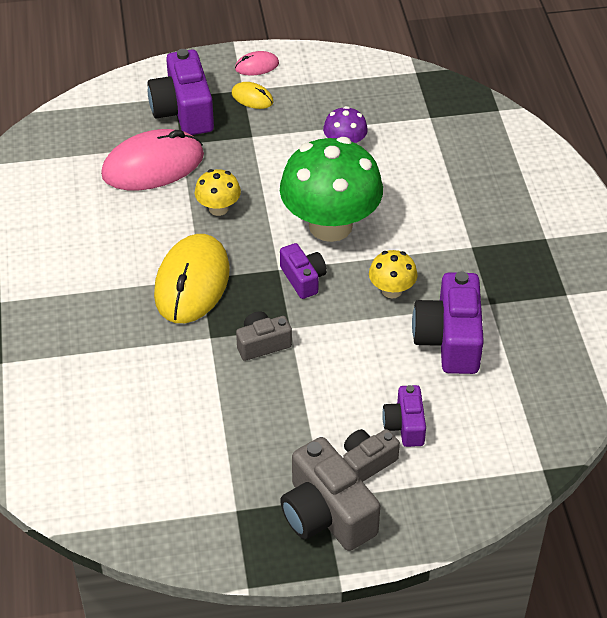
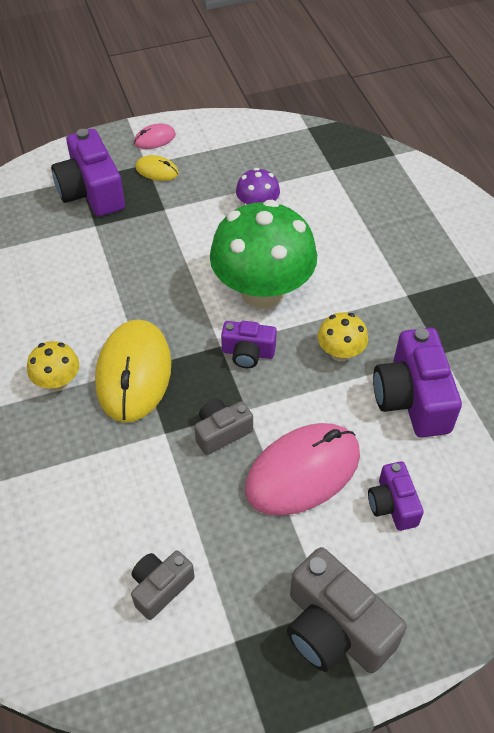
camera: 10 degrees left, 5 degrees up
(153, 165) = (70, 251): pink mouse -> pink mouse (303, 471)
(218, 208) = (145, 288): yellow mushroom -> yellow mushroom (57, 382)
(303, 279) = (248, 353): purple camera -> purple camera turned 135 degrees clockwise
(367, 462) = (364, 556): grey camera -> grey camera (160, 587)

